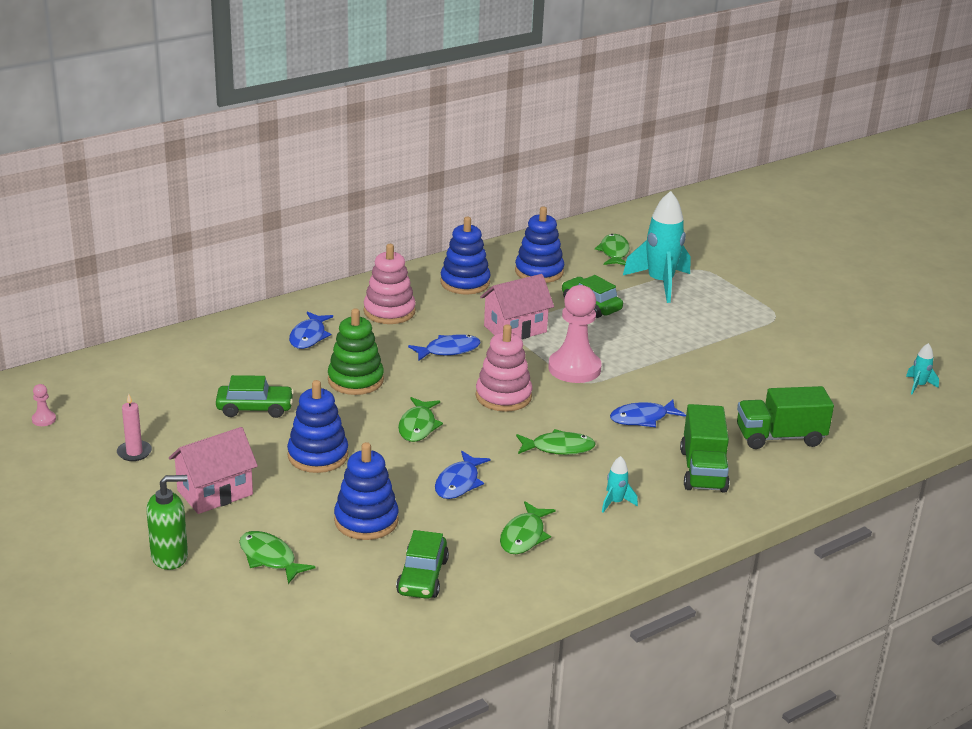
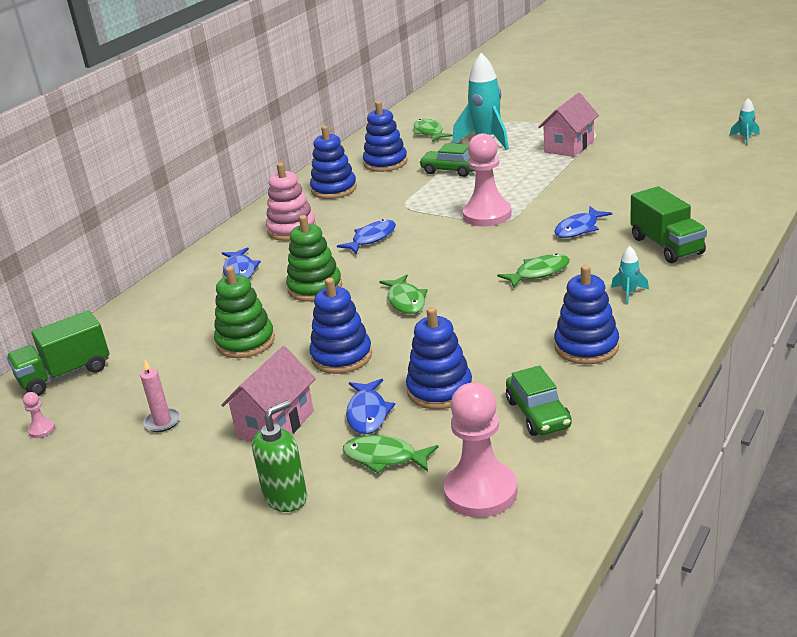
camera: 20 degrees left, 0 degrees up
(255, 408) = (245, 342): green car -> green stacking toy
(314, 619) = (480, 492): none -> pink pawn
(459, 483) = (487, 329): blue fish -> blue fish (368, 413)
(503, 396) = (453, 254): pink stacking toy -> none
(515, 329) = (409, 205): pink house -> pink house (569, 146)
(524, 536) = (586, 347): green fish -> blue stacking toy
(780, 437) = (693, 203): green truck -> green truck (65, 374)

